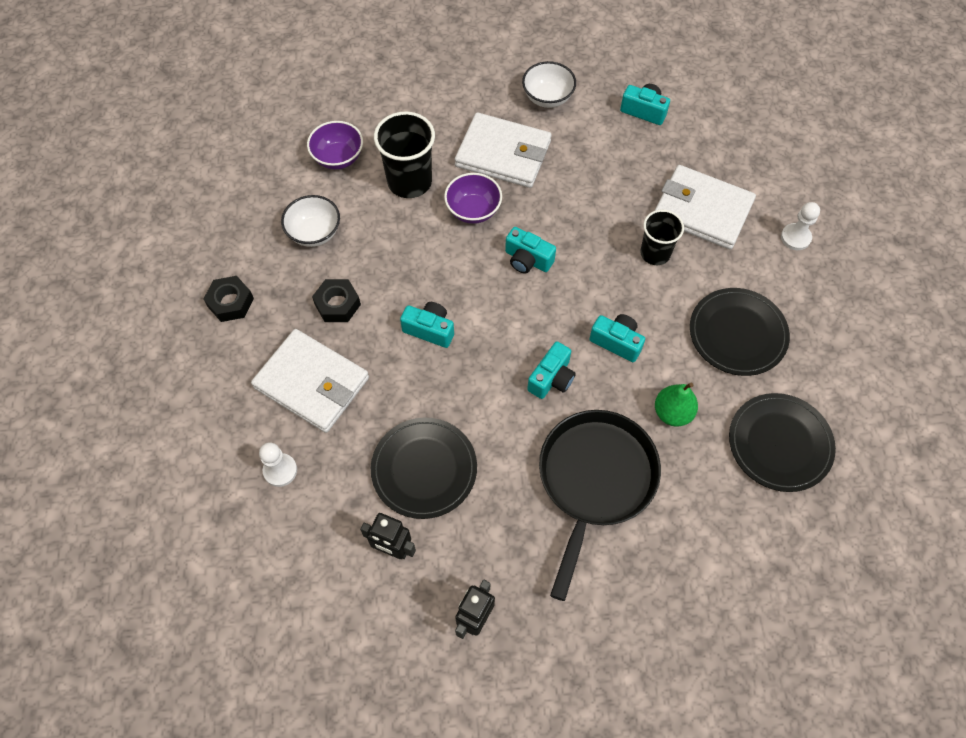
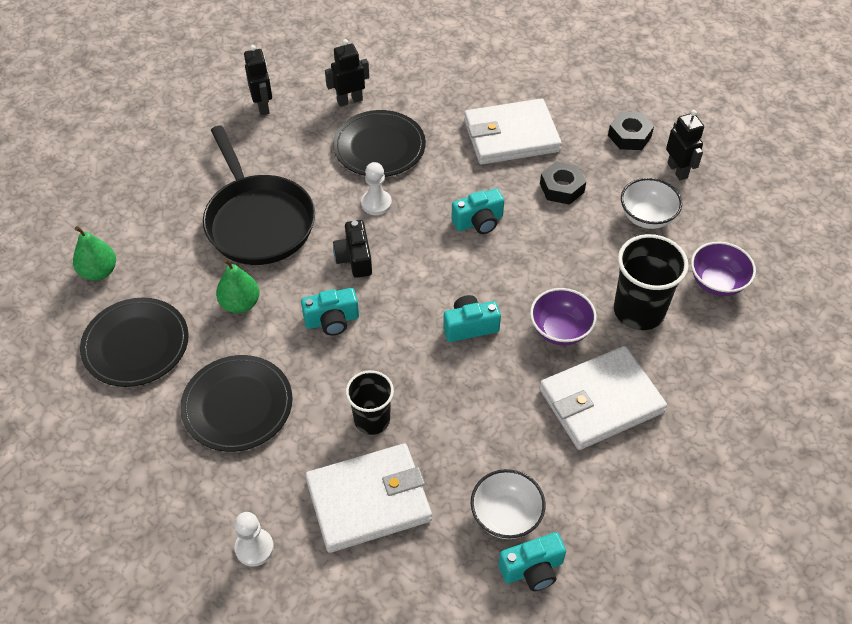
camera: 135 degrees right, 10 degrees down
(242, 246) = (677, 170): none -> black robot
(280, 470) = (465, 85): white pawn -> white pawn (376, 203)
(547, 98) = (636, 497): white bowl -> white bowl (506, 516)
(552, 378) = (354, 258): turquoise camera -> black camera
(766, 544) = (99, 271): none -> green pear

